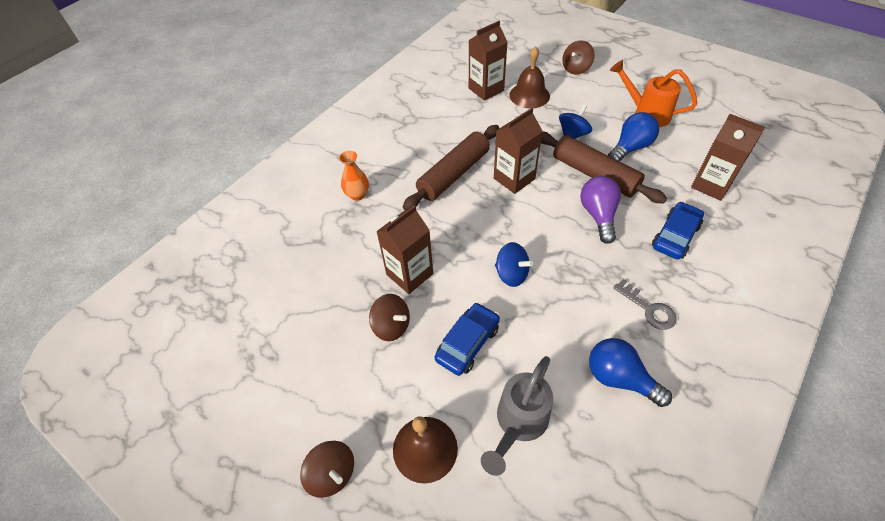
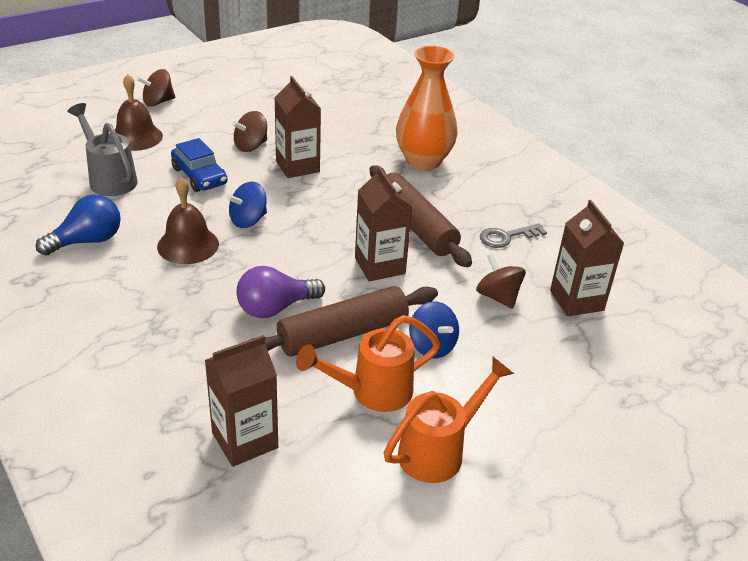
camera: 105 degrees right, 15 degrees down
(357, 195) = (423, 161): orange vase -> orange vase, size x1.99
(529, 95) = (544, 338): brown bell -> brown bell (188, 245)
(576, 69) = (599, 419): brown spinning top -> brown spinning top (498, 297)
(598, 215) = (275, 308): purple light bulb -> purple light bulb turned 135 degrees clockwise
(630, 148) = (371, 392): blue light bulb -> orange watering can
(648, 308) = (130, 289): grey key -> grey key (507, 237)
(675, 236) = (195, 356): blue car -> none

